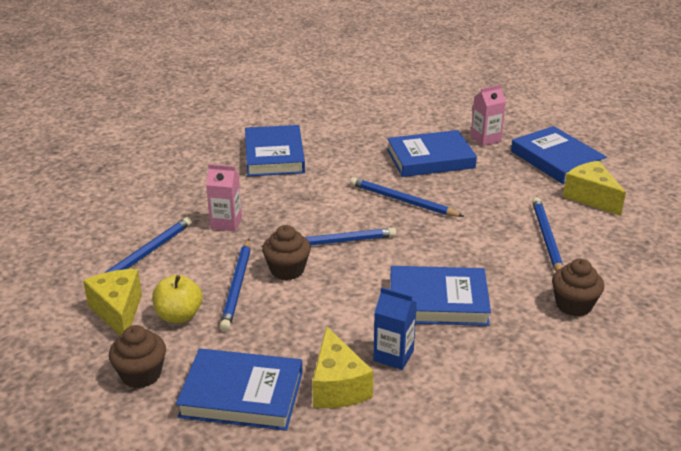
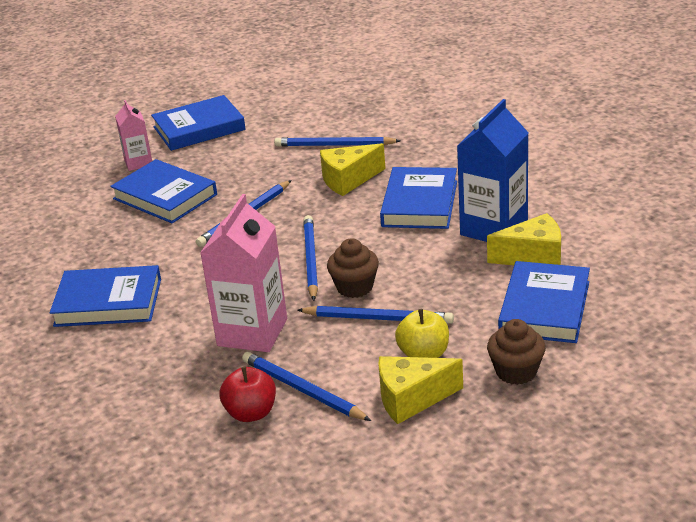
camera: 80 degrees left, 0 degrees up
(123, 233) = (251, 413): none -> red apple
(226, 223) = (252, 332): pink carton -> pink carton, size x1.80
(393, 356) = (494, 228): blue carton -> blue carton, size x1.80
(430, 159) = (165, 197): blue book -> blue book turned 45 degrees counterclockwise
(573, 305) = (433, 142): brown cupcake -> none
(591, 197) = (273, 118): yellow cheese -> yellow cheese (348, 180)

